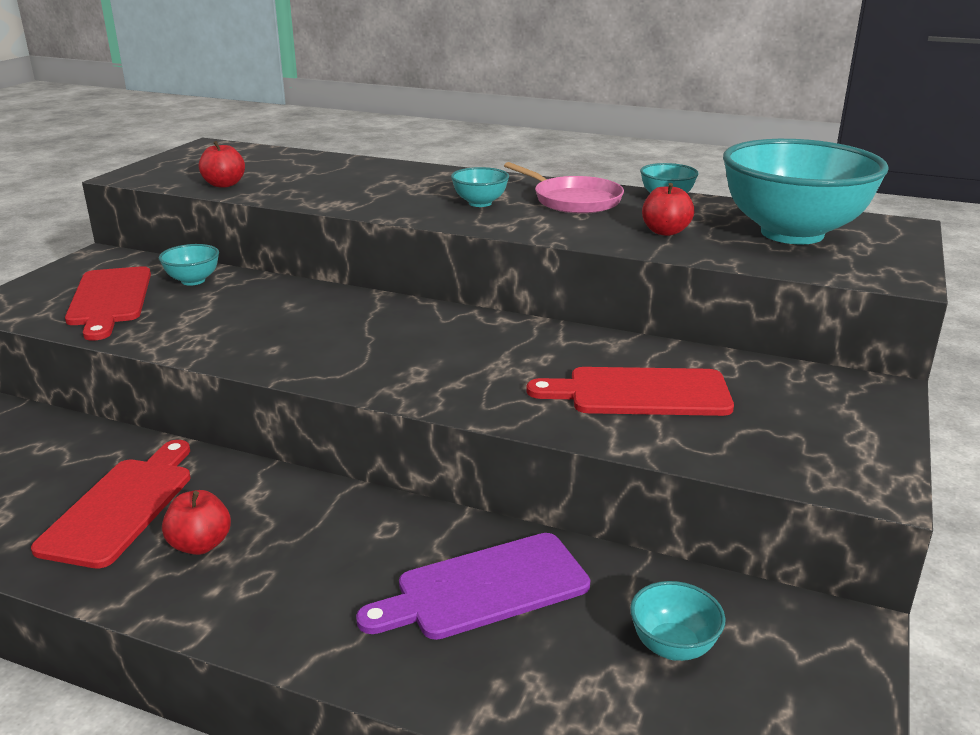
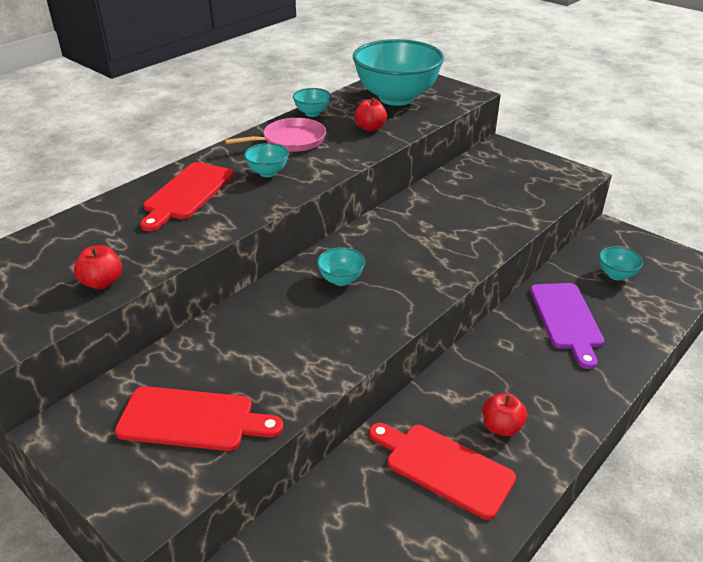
camera: 70 degrees left, 10 degrees up
(193, 281) = (186, 362): turquoise bowl -> turquoise bowl (341, 280)
(640, 393) = (479, 205): red cutting board -> red cutting board (187, 193)

